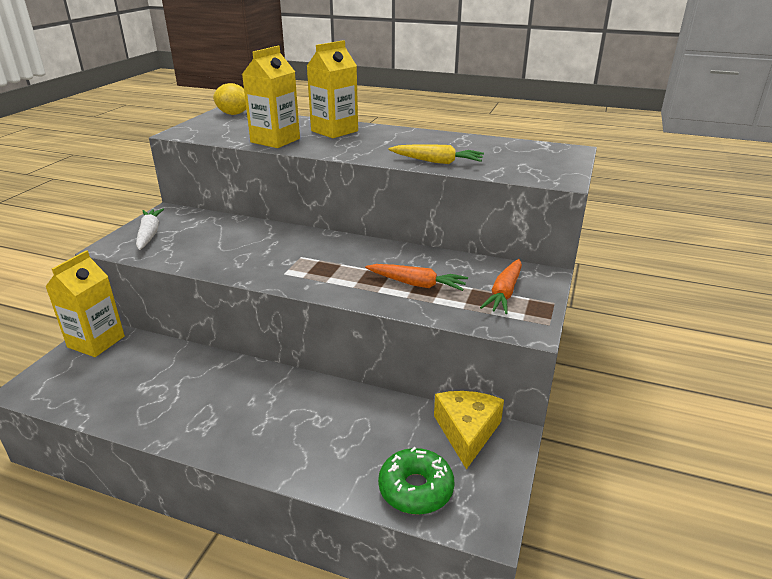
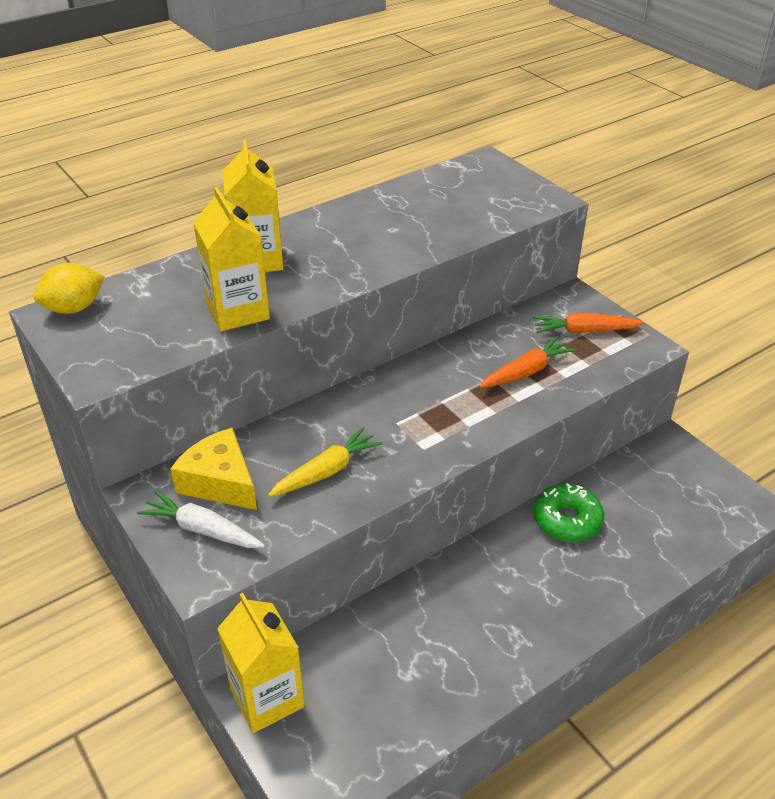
camera: 55 degrees left, 10 degrees up
(415, 489) = (695, 526): green donut -> green donut (567, 520)
(437, 162) = (436, 238): yellow carrot -> yellow carrot (326, 471)
(467, 432) = (650, 463): yellow cheese -> yellow cheese (220, 482)
(504, 293) = (584, 331): orange carrot -> orange carrot turned 120 degrees clockwise

